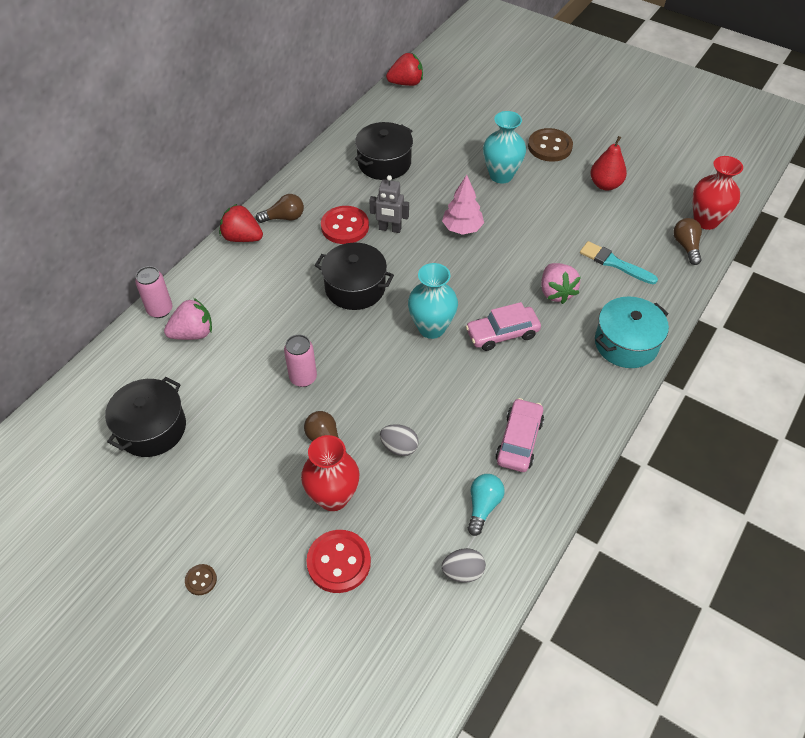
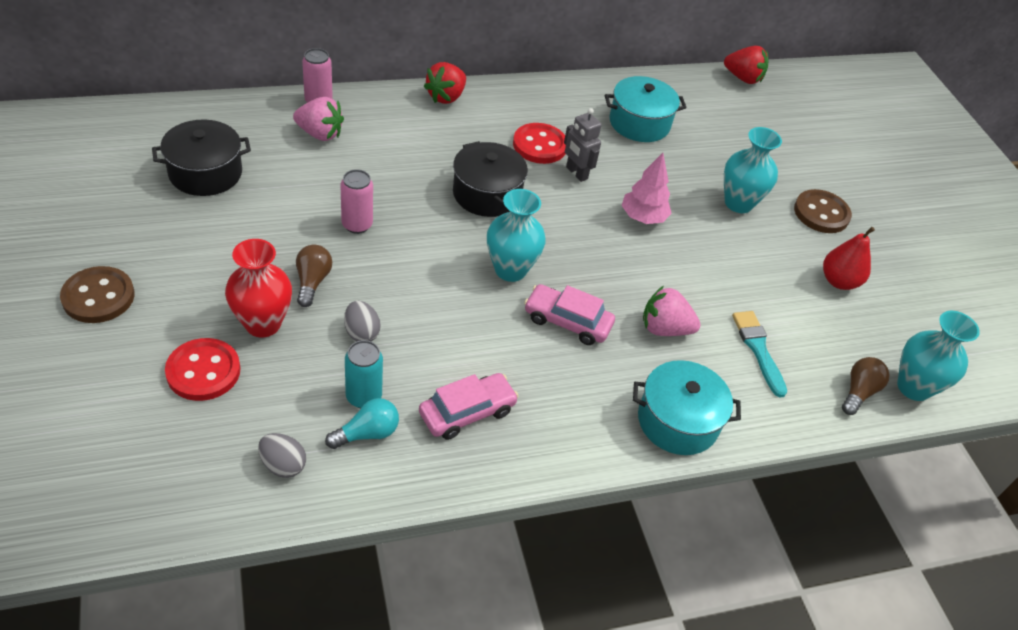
camera: 35 degrees right, 5 degrees down
(201, 580) = (98, 297): brown button -> brown button, size x2.07
(242, 237) = (446, 97): red strawberry -> red strawberry turned 120 degrees counterclockwise
(284, 217) = (498, 106): brown light bulb -> none
(384, 163) = (639, 123): black pot -> turquoise pot
(452, 486) = (363, 397): none -> turquoise can
(556, 292) = (664, 329): pink strawberry -> pink strawberry turned 75 degrees clockwise
(706, 221) = (913, 387): red vase -> turquoise vase

